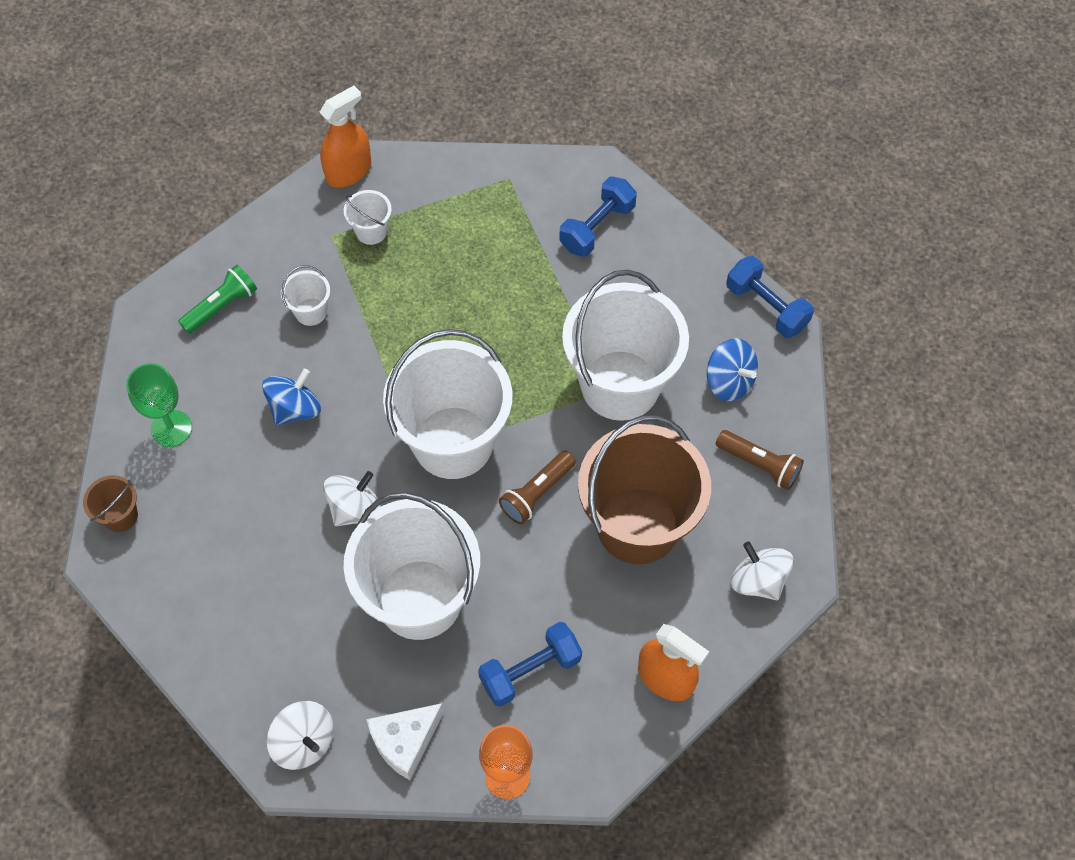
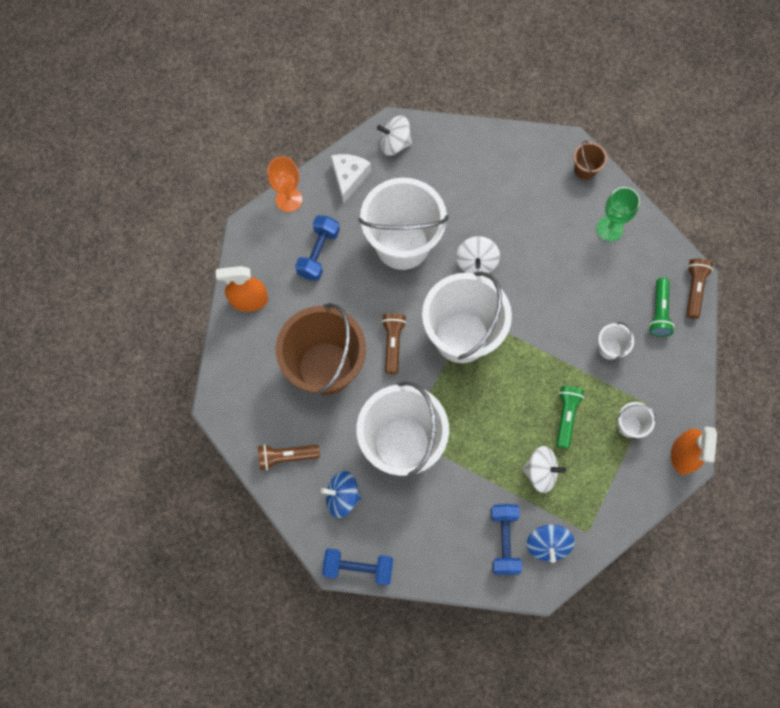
camera: 140 degrees right, 10 degrees up
(160, 300) = (694, 289): none -> brown flashlight
(295, 409) = (560, 288): blue spinning top -> blue spinning top (547, 544)
(424, 285) = (566, 416): none -> green flashlight
(758, 580) = (239, 388): white spinning top -> white spinning top (540, 472)

